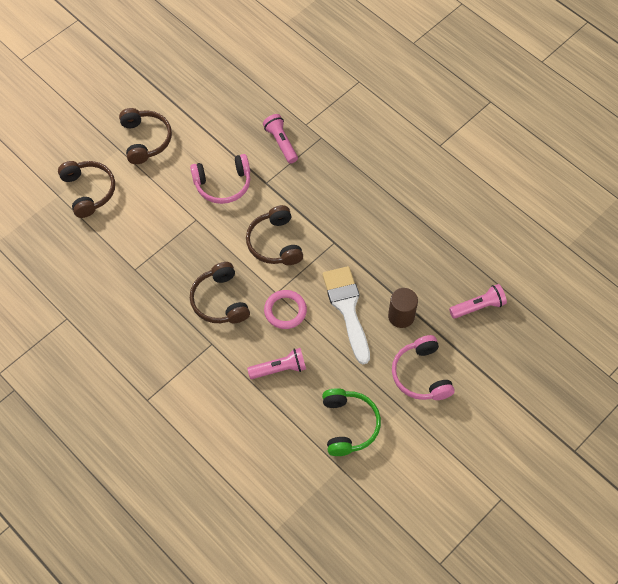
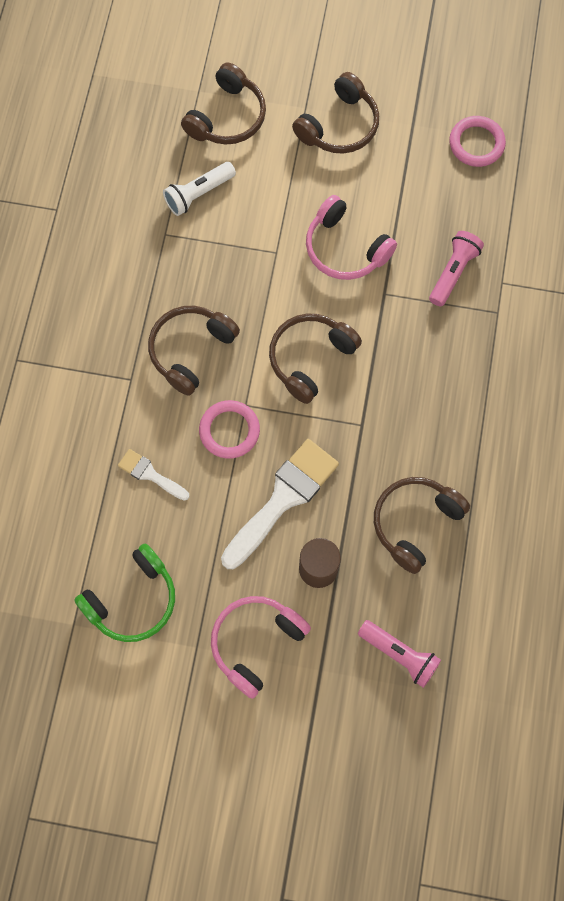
camera: 55 degrees right, 10 degrees up
(124, 236) = (198, 194): none -> white flashlight
(215, 83) = (476, 144): none -> pink ring
(279, 369) = (150, 474): pink flashlight -> white brush
(410, 252) = (415, 523): none -> brown headphones

